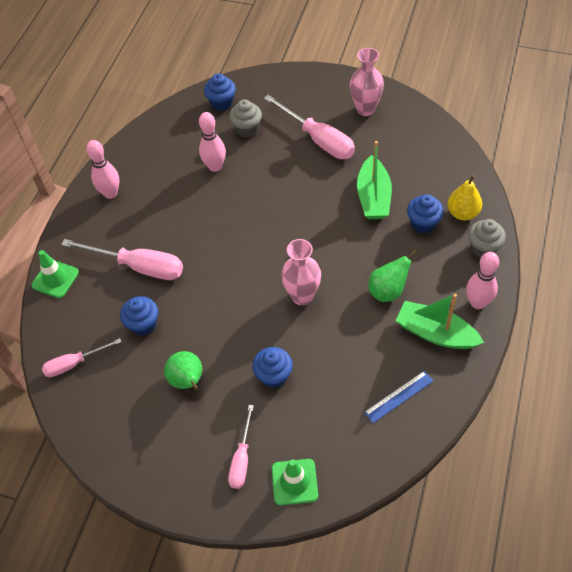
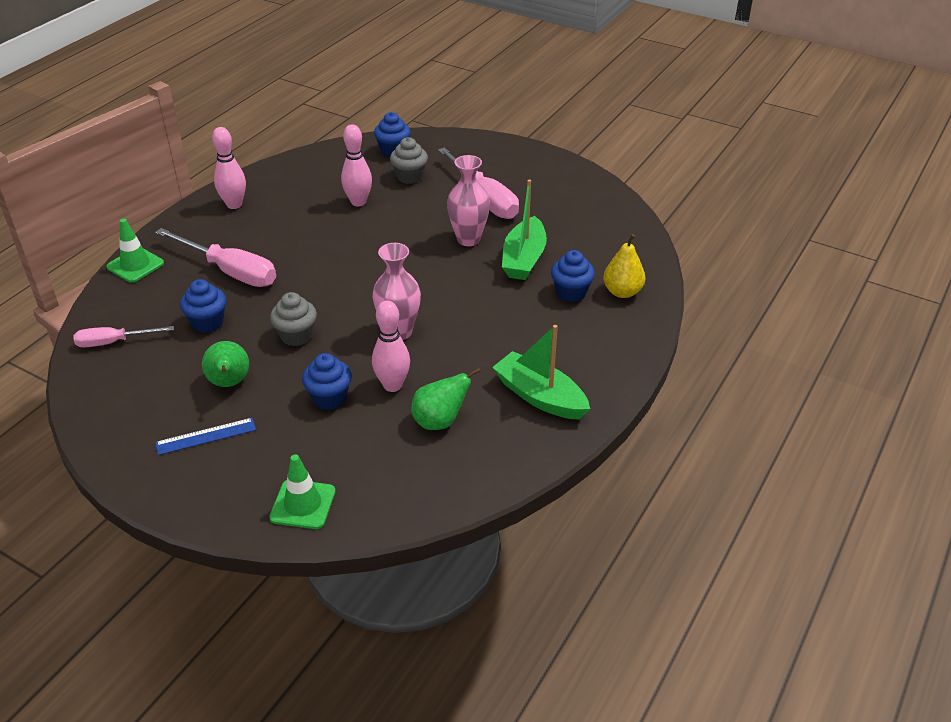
camera: 10 degrees right, 15 degrees down
(241, 459) = (252, 468): pink screwdriver -> none
(365, 109) = (550, 182): pink vase -> pink vase (468, 239)
(388, 291) = (501, 346): green pear -> green pear (440, 421)
(398, 396) = (467, 448): blue ruler -> blue ruler (206, 436)
(477, 303) = (604, 378): pink bowling pin -> pink bowling pin (392, 385)
(483, 248) = (633, 328): grey cupcake -> grey cupcake (296, 336)

